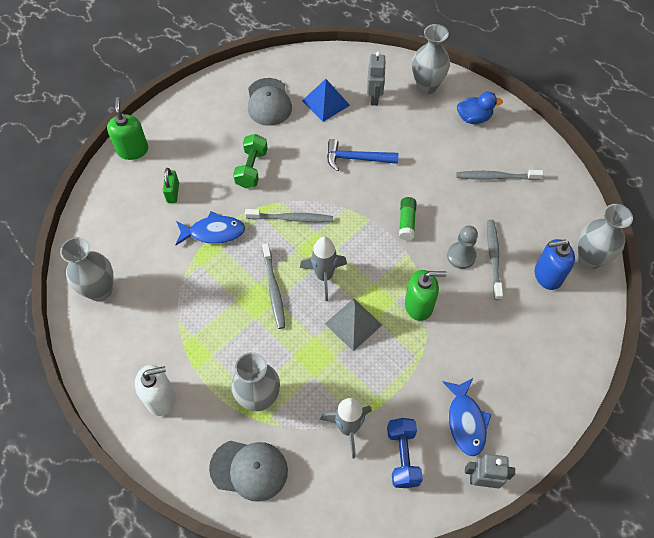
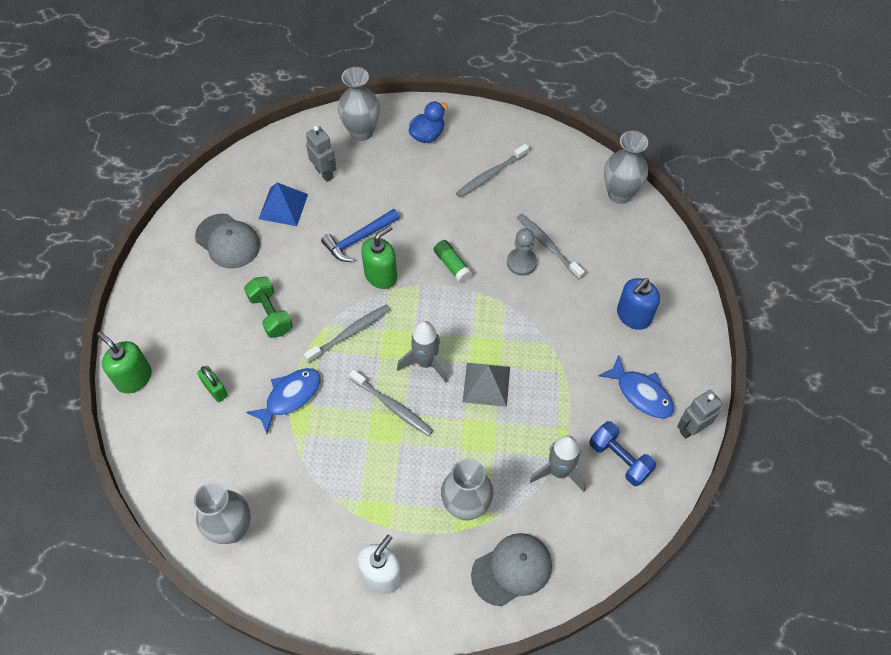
camera: 40 degrees left, 0 degrees up
(419, 305) = (524, 328): green soap dispenser -> green soap dispenser (381, 275)
(547, 275) = (600, 230): blue soap dispenser -> blue soap dispenser (633, 316)

